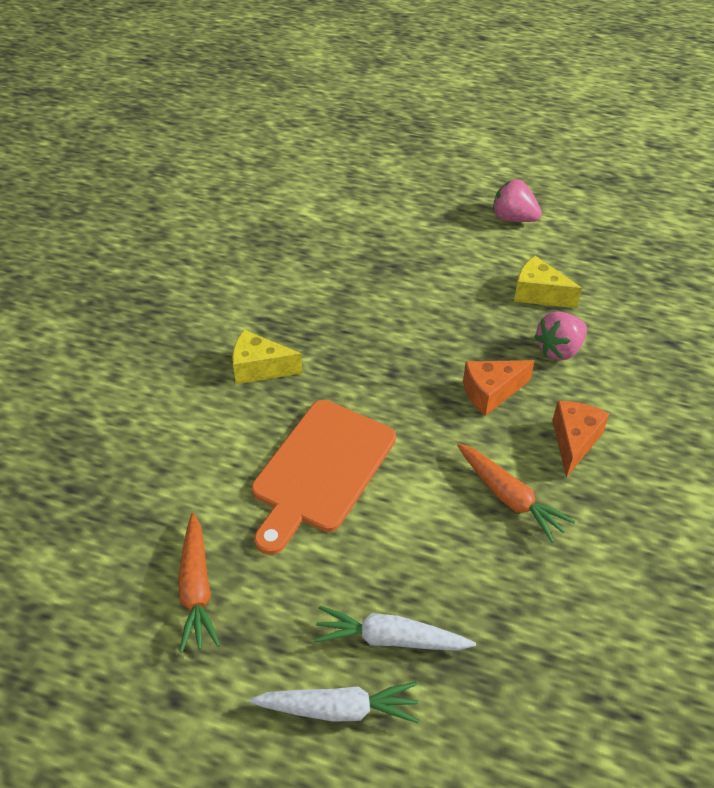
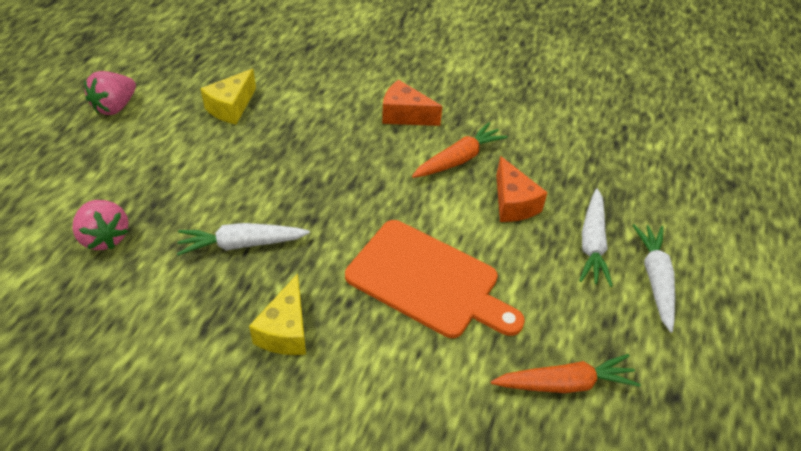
camera: 90 degrees left, 0 degrees up
(354, 328) = (242, 244): none -> white carrot
(491, 392) = (347, 154): orange cheese -> orange cheese (513, 203)
(559, 349) = (304, 106): pink strawberry -> pink strawberry (105, 237)

